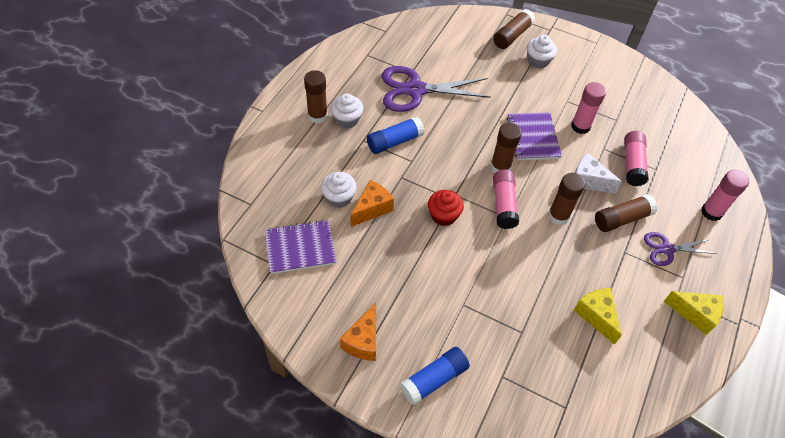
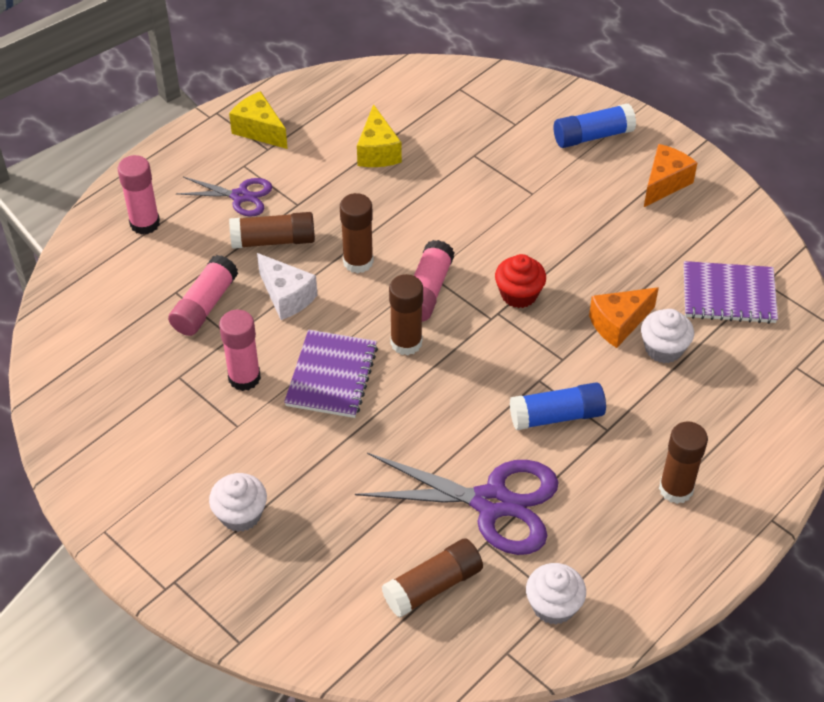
camera: 160 degrees left, 5 degrees down
(347, 120) = (626, 471): white cupcake -> white cupcake (553, 606)
(512, 35) = (257, 583): brown glue stick -> brown glue stick (433, 586)

